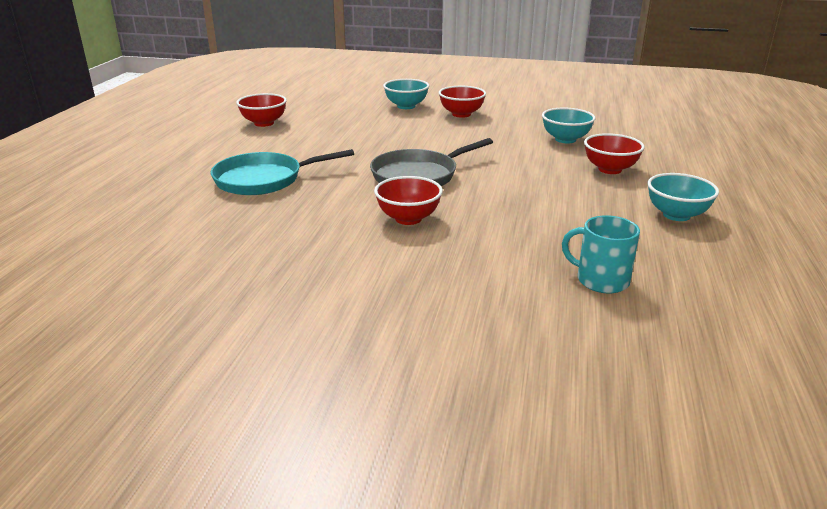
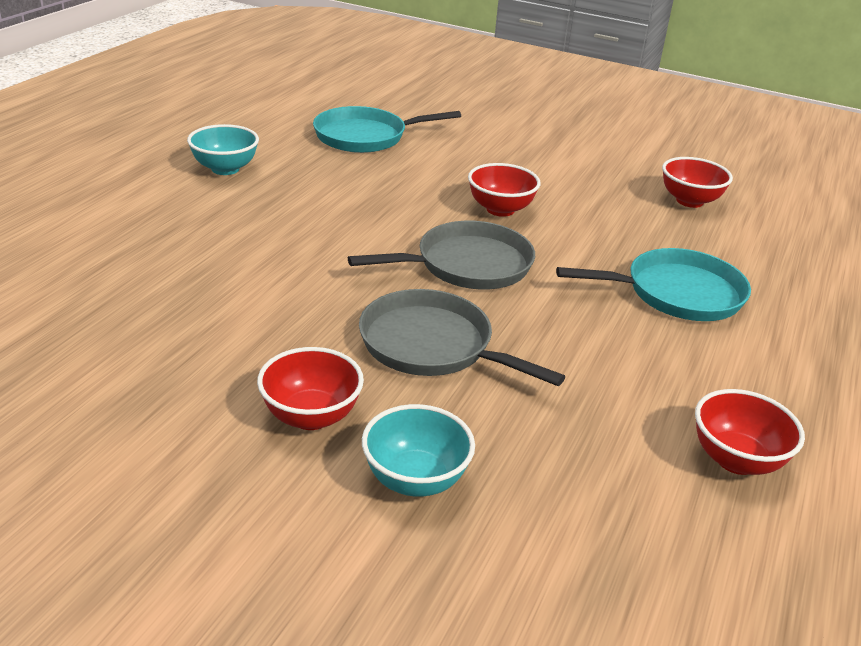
camera: 170 degrees left, 5 degrees up
(420, 139) = (432, 345): none -> grey pan
(565, 139) = (195, 299): turquoise bowl -> none
(601, 280) = (365, 136): turquoise mug -> turquoise pan
(610, 169) = (210, 232): red bowl -> red bowl (689, 201)

